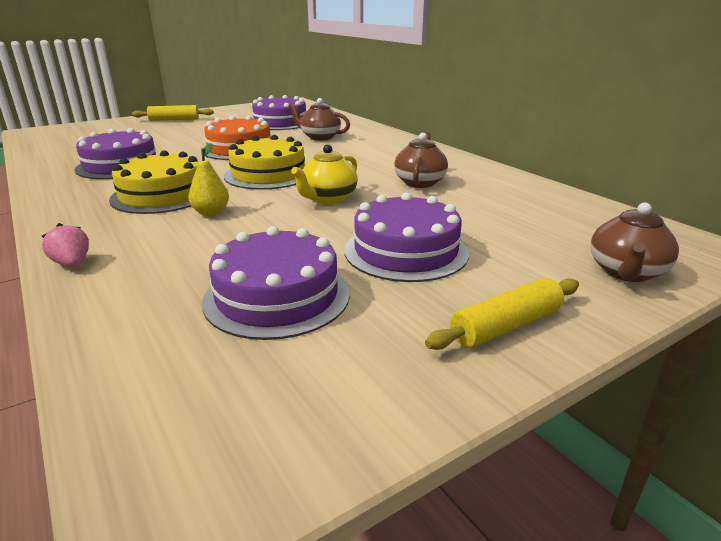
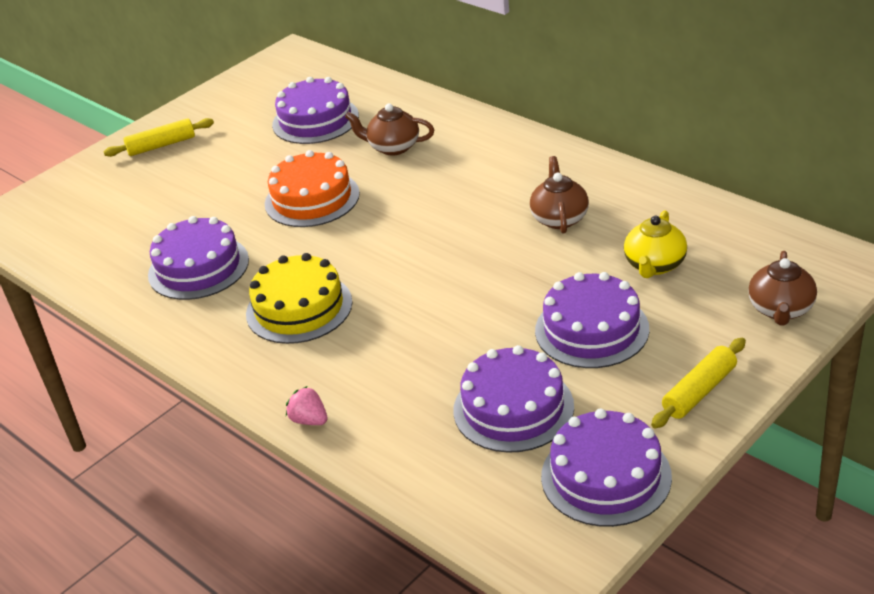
camera: 10 degrees left, 10 degrees up
(211, 213) = (375, 322): yellow pear -> none
(268, 174) = (386, 243): yellow cake -> none
(328, 198) = (478, 271): yellow teapot -> yellow teapot (654, 265)
(335, 394) = (606, 476): none -> purple cake

